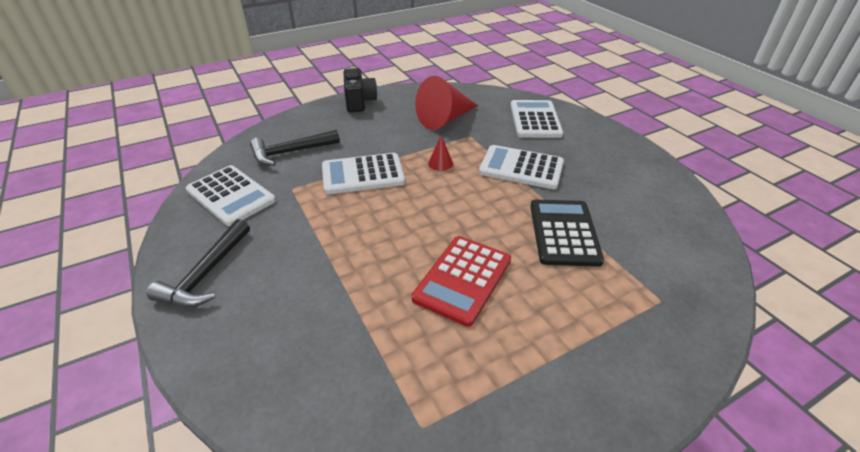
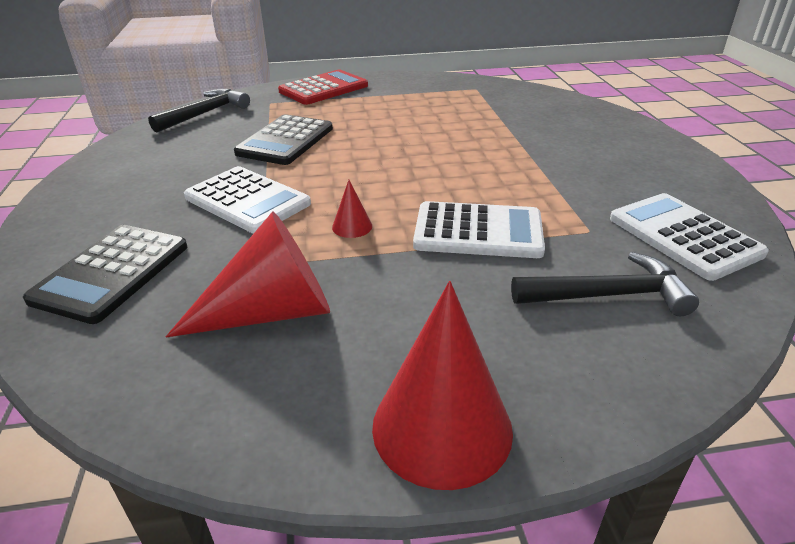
camera: 160 degrees left, 5 degrees down
(206, 274) = (661, 165): black hammer -> black hammer (205, 113)
(359, 102) = (442, 427): black camera -> red cone
(462, 279) = (409, 129): red calculator -> red calculator (323, 89)
(535, 120) = (111, 273): white calculator -> black calculator

